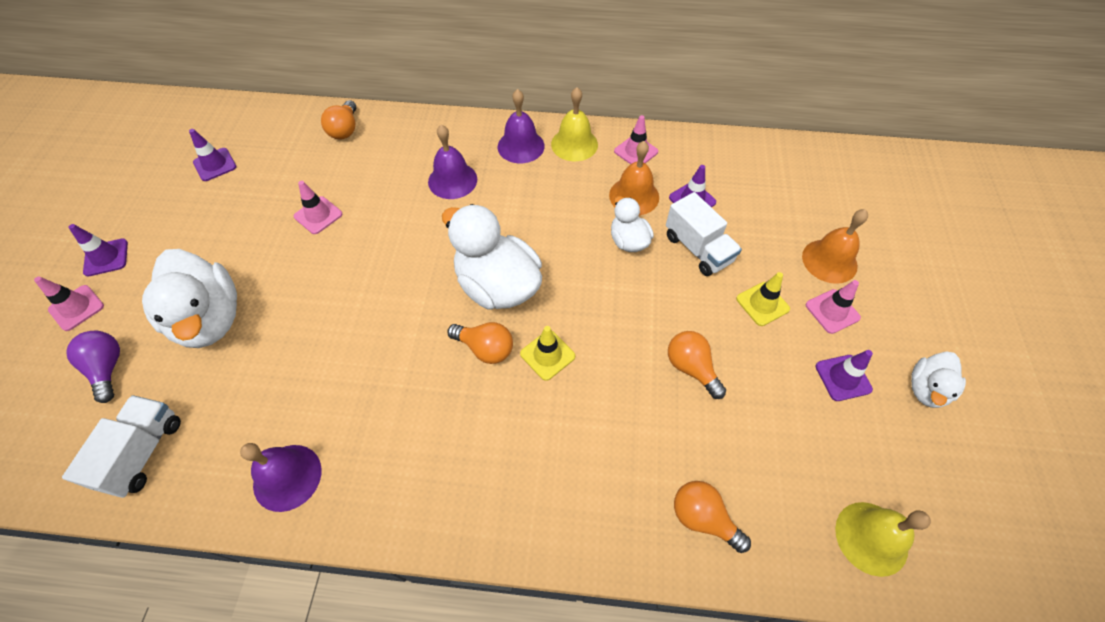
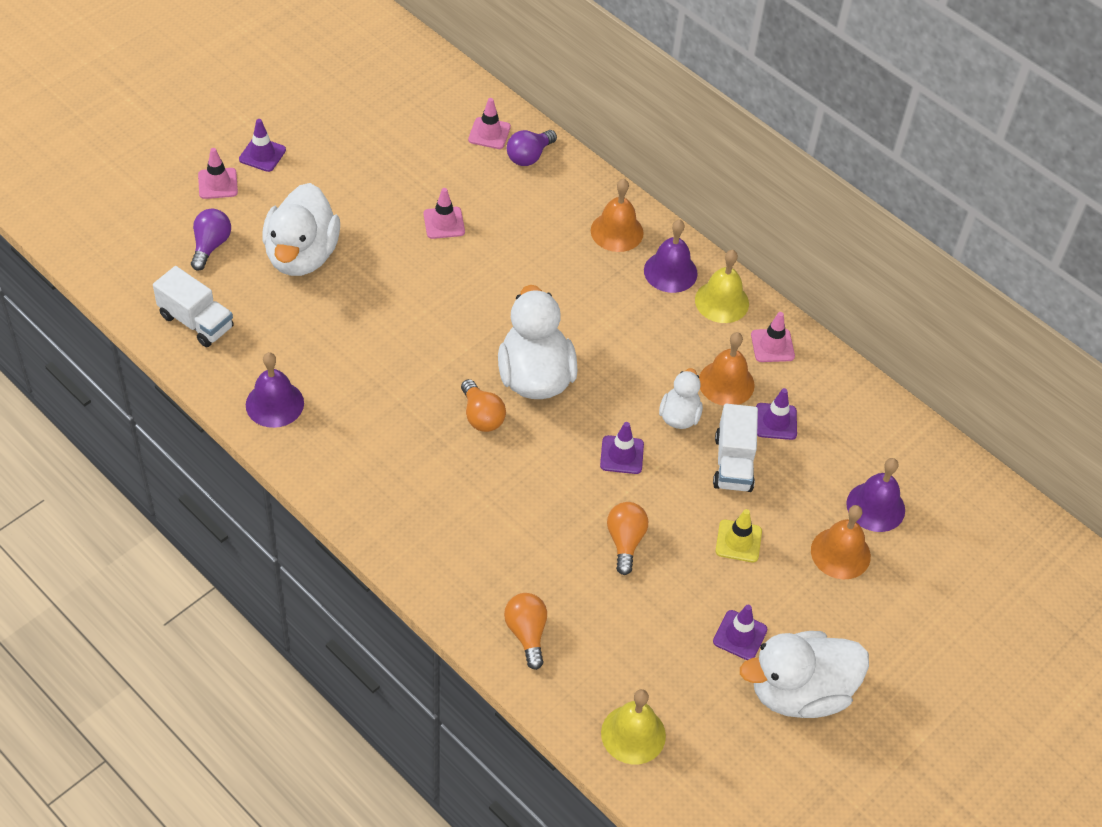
camera: 35 degrees right, 5 degrees down
(143, 452) = (196, 322): white truck -> white truck turned 75 degrees clockwise
(215, 165) = (397, 122): purple traffic cone -> purple traffic cone (622, 455)
(345, 130) = (529, 156): orange light bulb -> purple light bulb
(452, 180) = (580, 264): purple bell -> purple bell (875, 506)
(457, 142) = (617, 231): none -> orange bell
(547, 355) = (523, 454): yellow traffic cone -> none
(832, 311) = (792, 588): pink traffic cone -> pink traffic cone (489, 133)
(926, 389) = (799, 692): white duck -> white duck, size x1.86

